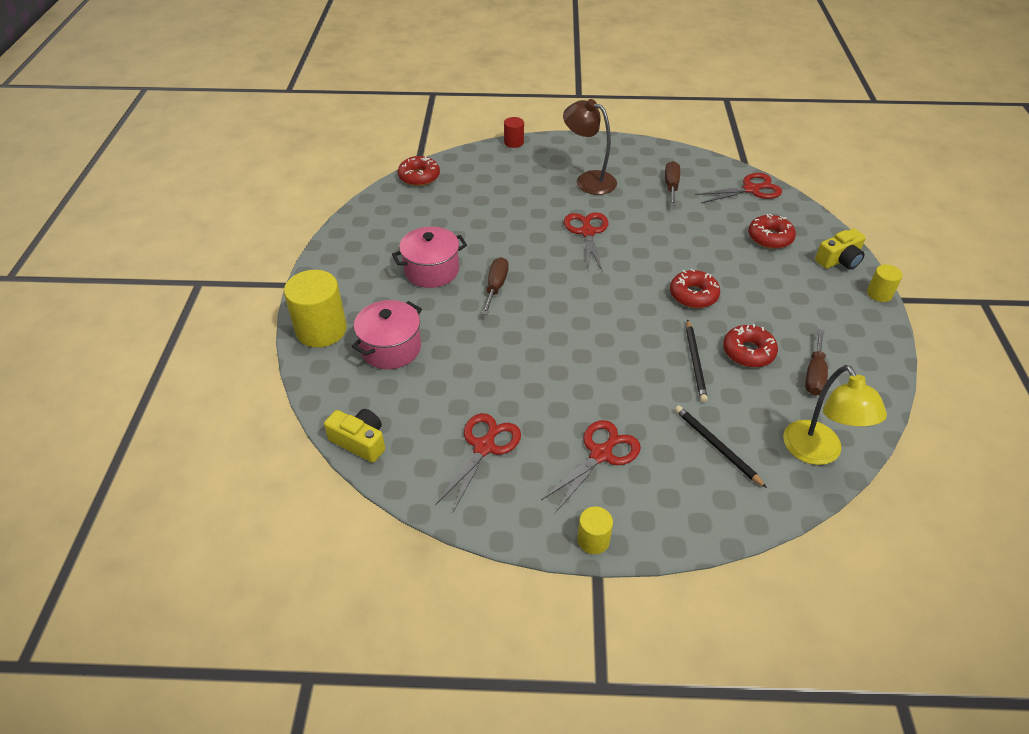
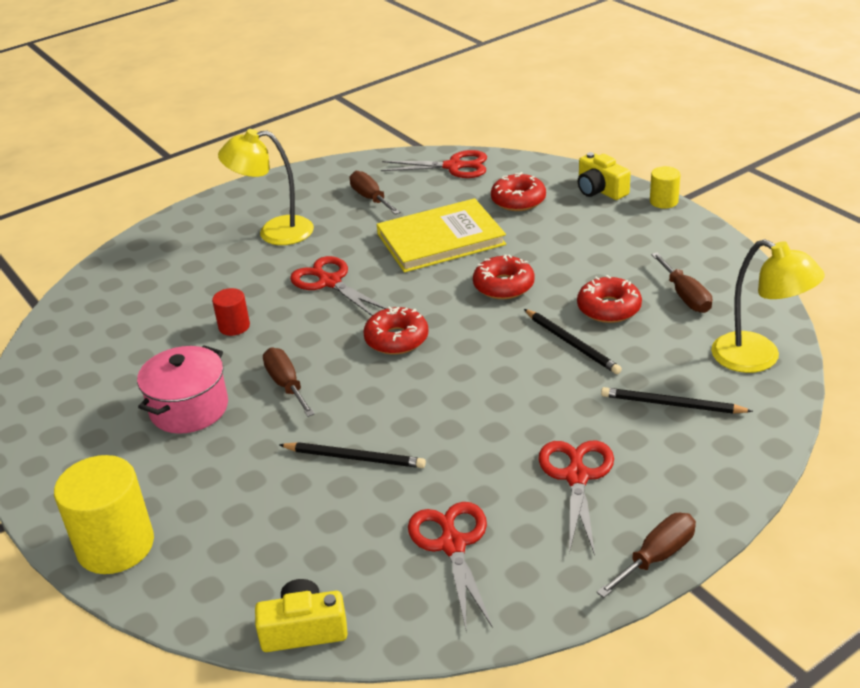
camera: 35 degrees left, 10 degrees down
(391, 348) = (230, 513): pink pot -> none
(419, 177) = (59, 321): red donut -> red donut (396, 339)
(486, 356) = (354, 458): none -> black pencil
(514, 142) = (142, 233): red cylinder -> red cylinder (234, 326)
(588, 180) = (274, 232): brown lamp -> yellow lamp
(593, 540) = (656, 557): yellow cylinder -> brown screwdriver
(686, 239) = (441, 239): none -> yellow book
(751, 189) = (453, 166): red scissors -> red scissors turned 60 degrees clockwise
(839, 260) = (600, 190): yellow camera -> yellow camera turned 120 degrees clockwise

